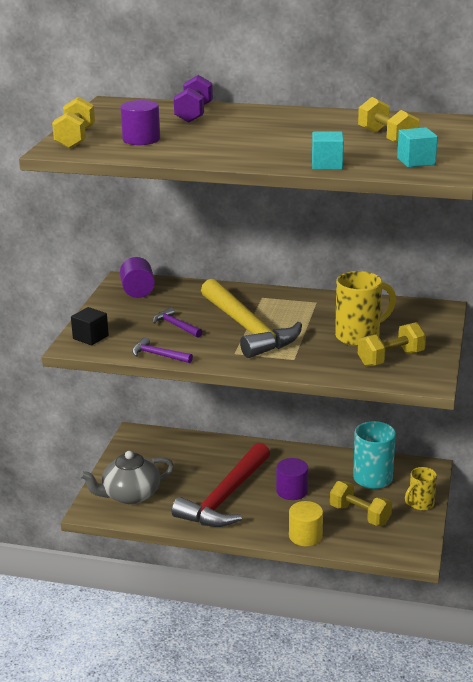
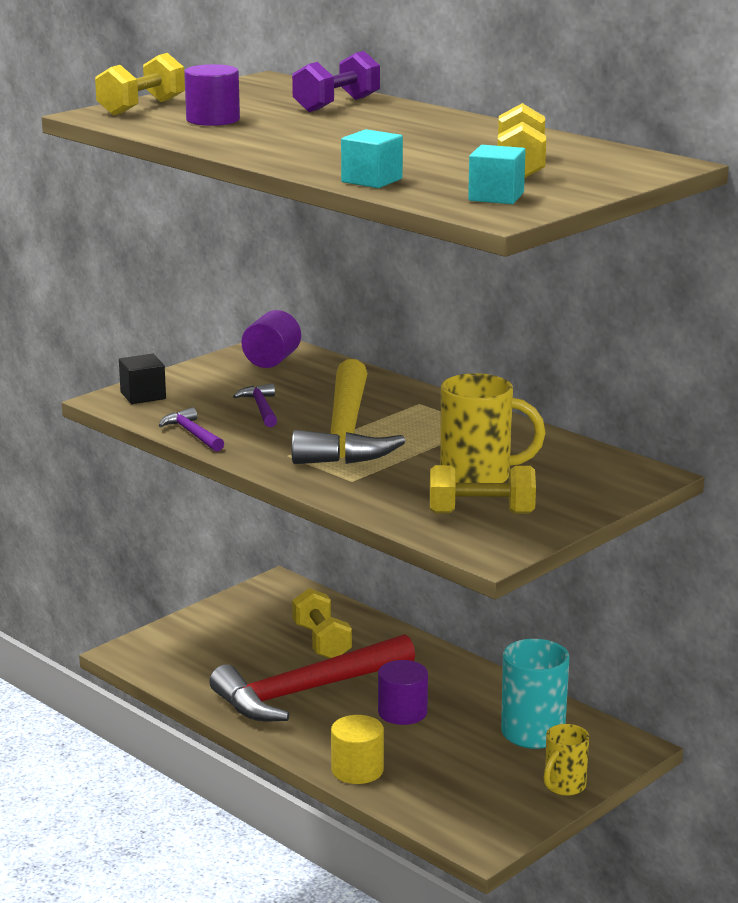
camera: 30 degrees right, 5 degrees down
(130, 495) = (192, 650): grey teapot -> none
(360, 515) = (461, 770): yellow dumbbell -> yellow dumbbell (321, 642)
(420, 504) = (563, 786): yellow mug -> yellow mug turned 45 degrees counterclockwise

